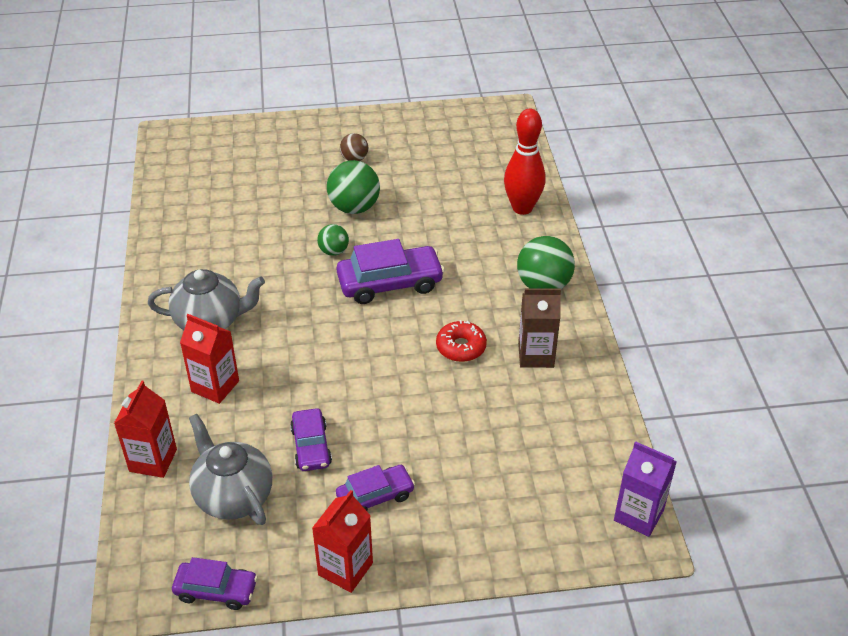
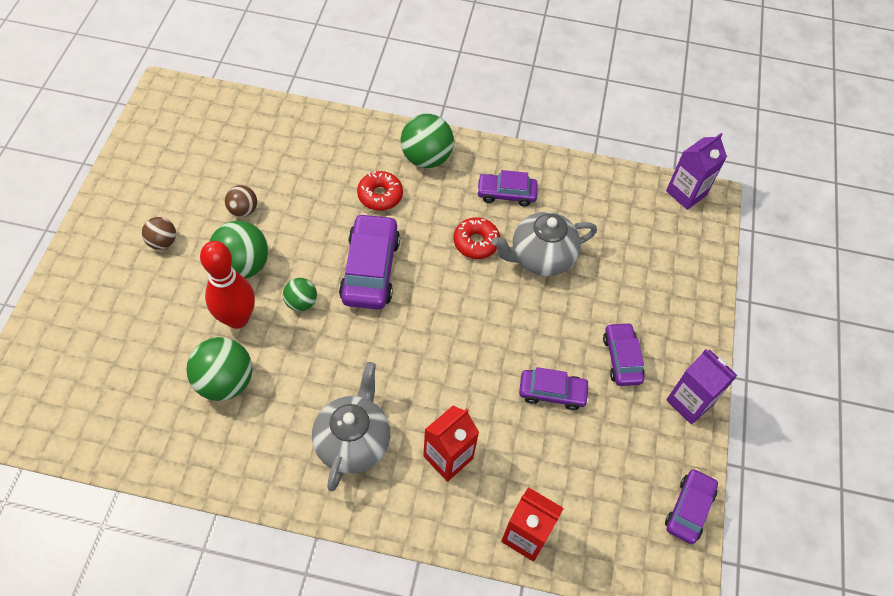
camera: 75 degrees left, 15 degrees up
(233, 496) = (590, 472): grey teapot -> grey teapot (540, 257)
(239, 232) = (225, 382): none -> green ball
(345, 569) = (689, 402): red carton -> purple carton
(411, 190) = (243, 210): none -> brown ball
(477, 266) = (380, 195): none -> red donut
(522, 208) = (318, 135): red bowling pin -> red bowling pin (237, 318)
(536, 355) = (506, 194): brown carton -> purple car

